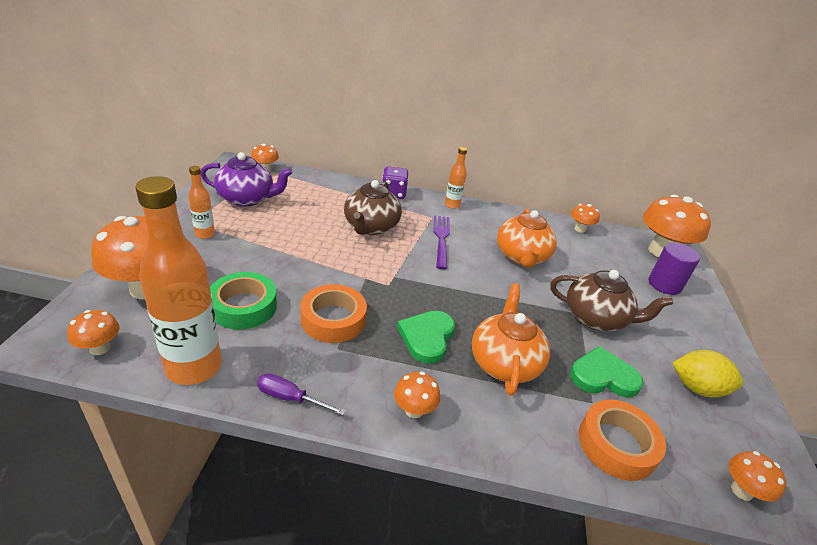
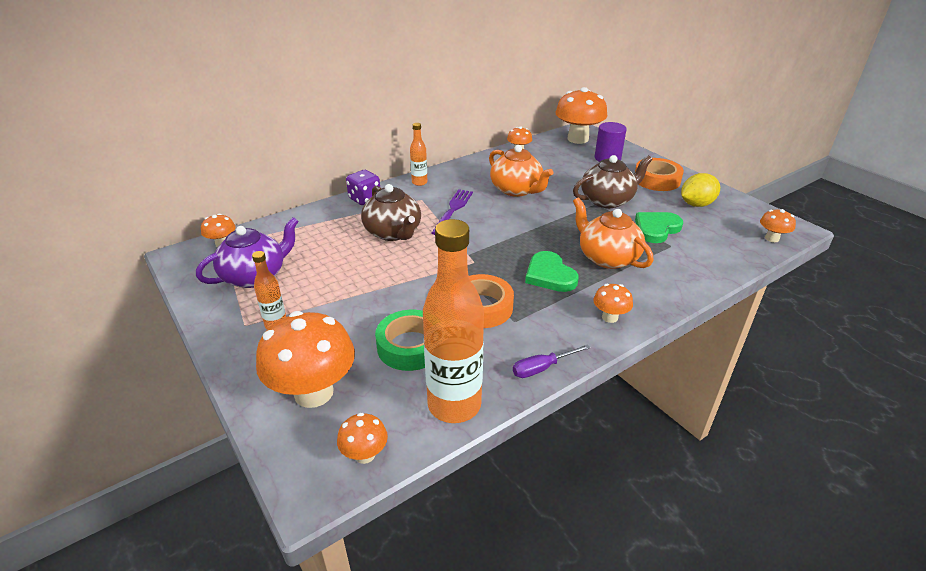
camera: 40 degrees left, 0 degrees up
(441, 239) = (453, 210): purple fork -> purple fork turned 60 degrees clockwise
(616, 445) = (709, 257): orange tape -> orange tape (656, 180)

